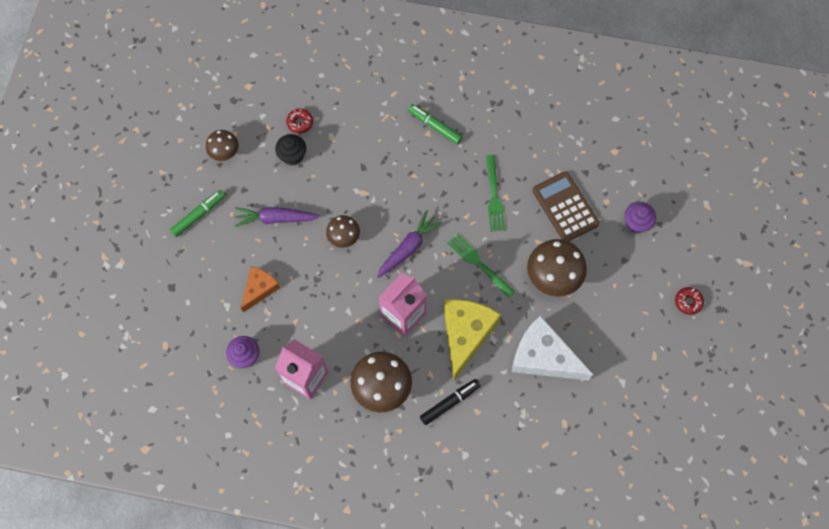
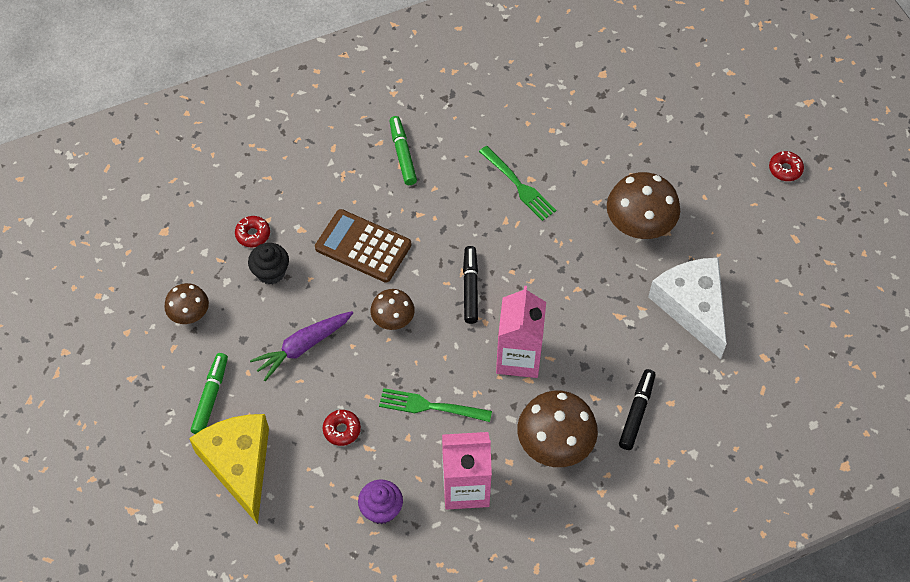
camera: 35 degrees left, 10 degrees down
(259, 289) = (342, 430): orange cheese -> red donut
(408, 247) = (470, 288): purple carrot -> black marker
(435, 126) = (403, 154): green marker -> green marker turned 75 degrees clockwise
(466, 334) = (598, 335): yellow cheese -> yellow cheese (239, 465)
(478, 263) = (555, 259): green fork -> green fork (430, 406)
(543, 357) = (692, 307): white cheese -> white cheese turned 75 degrees clockwise
(565, 207) = (597, 153): brown calculator -> brown calculator (363, 246)
(636, 223) = (677, 127): purple cupcake -> none

